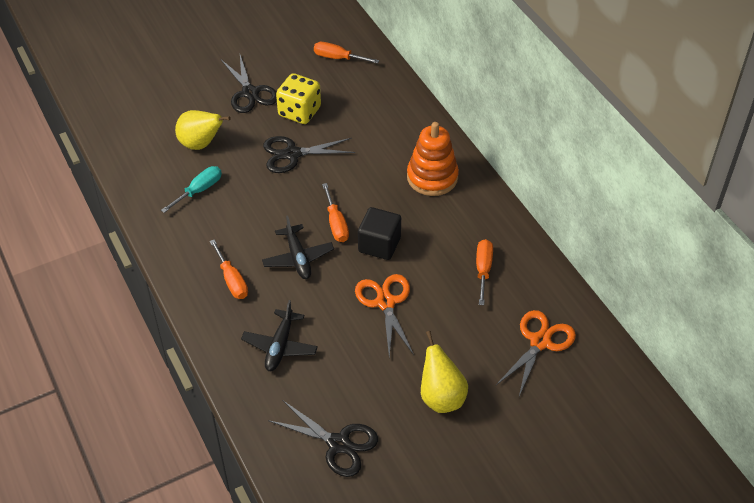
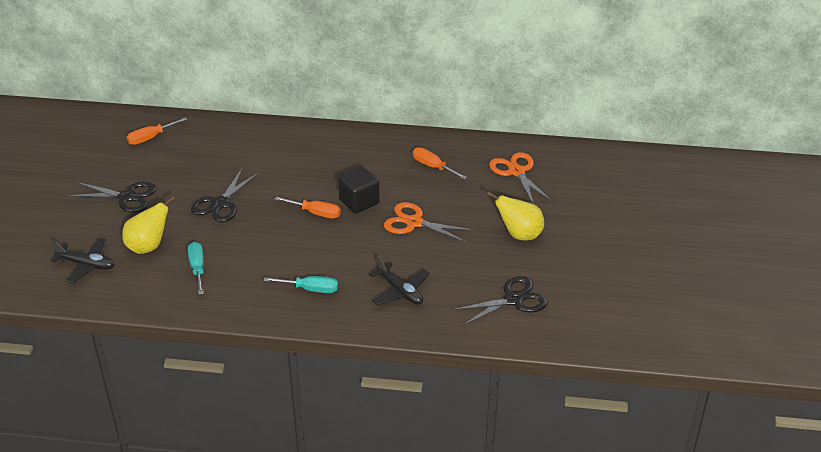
camera: 55 degrees left, 10 degrees down
(232, 280) = (310, 289): orange screwdriver -> turquoise screwdriver
(298, 258) = (327, 246): black plane -> black plane (86, 265)
(299, 112) = (181, 181): yellow dice -> none
(432, 177) = (325, 149): orange stacking toy -> none

